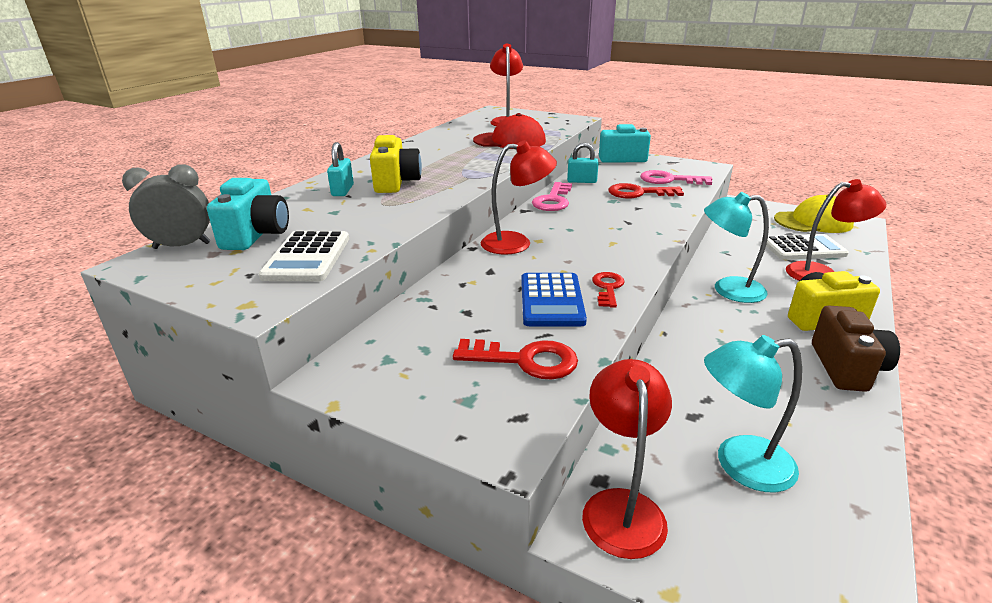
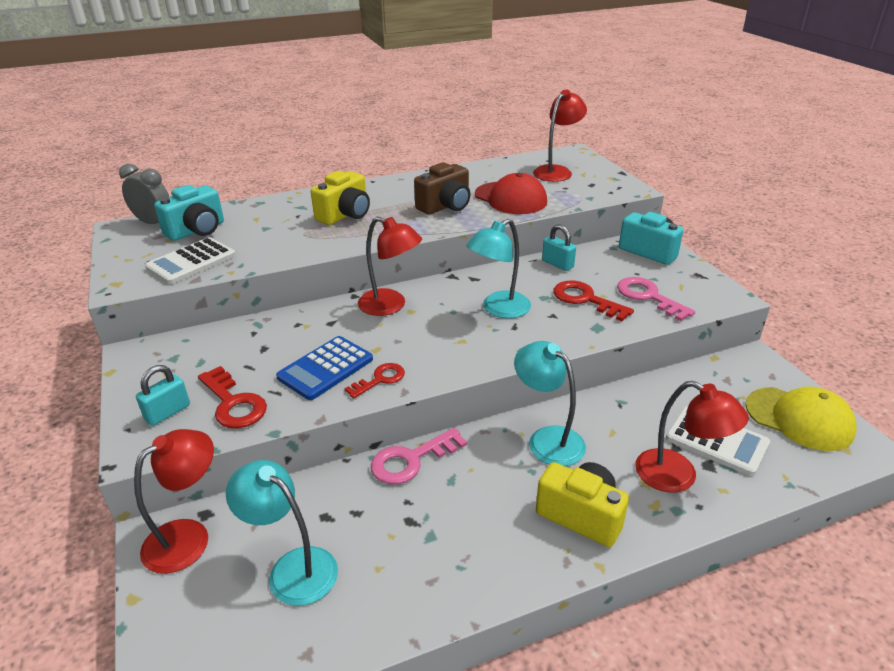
camera: 40 degrees right, 5 degrees up
(343, 190) = (301, 209): turquoise padlock -> turquoise padlock (167, 412)
(553, 200) = (493, 275): pink key -> pink key (411, 460)
(598, 217) = (498, 309): none -> turquoise lamp
(846, 367) = (510, 567): brown camera -> brown camera (445, 206)

